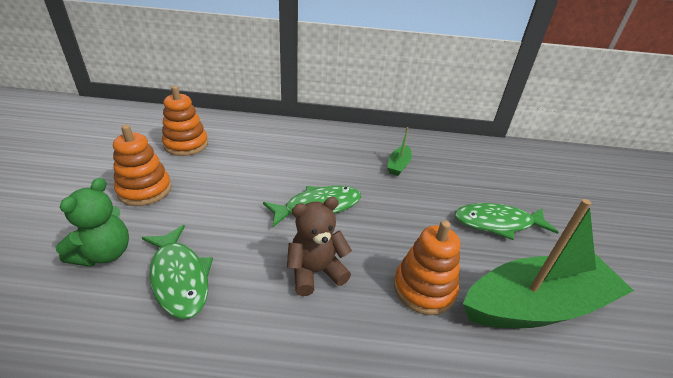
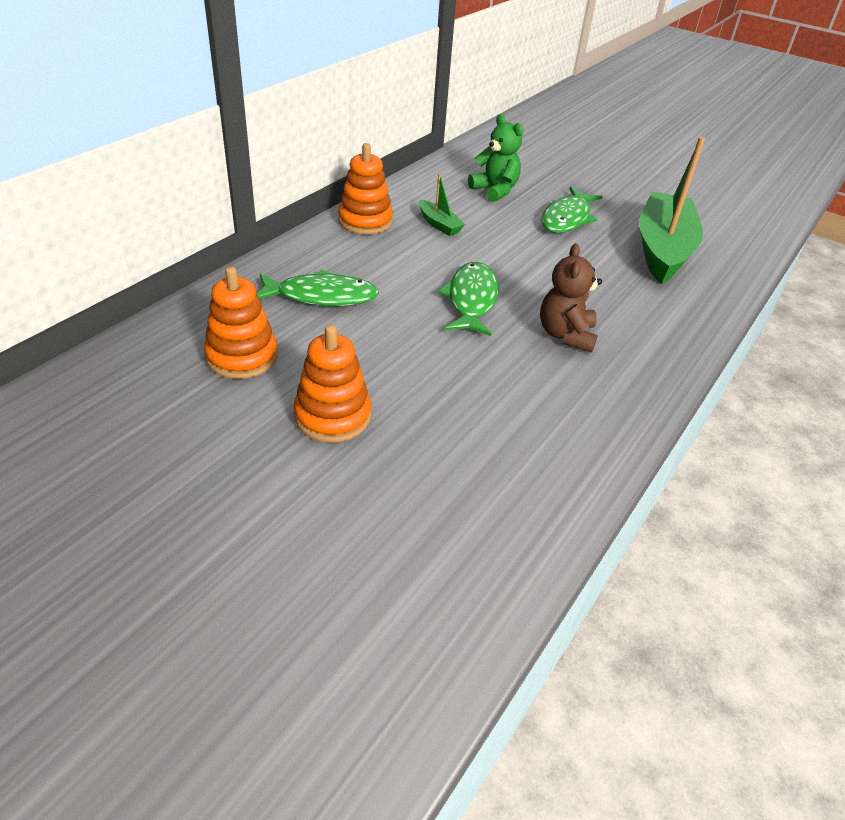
camera: 60 degrees left, 5 degrees up
(105, 254) = (445, 469): green teddy bear -> green teddy bear (495, 190)
(179, 277) = (521, 420): green fish -> green fish (321, 296)
(424, 288) = (618, 289): orange stacking toy -> orange stacking toy (365, 221)

